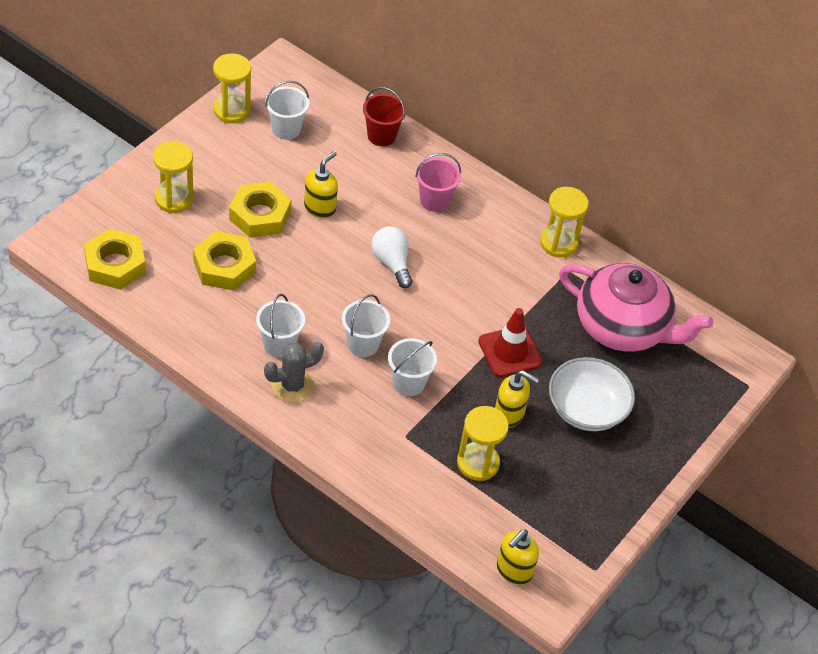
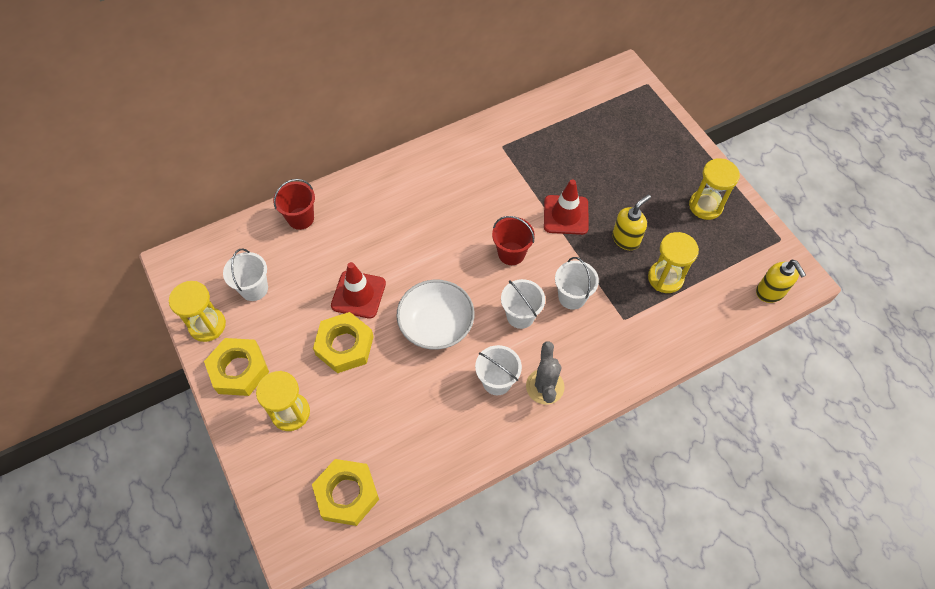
camera: 60 degrees left, 10 degrees up
(224, 266) = (391, 396): yellow nut -> yellow nut (239, 370)
(320, 207) = (358, 294): yellow soap dispenser -> red traffic cone
(392, 263) = (443, 263): white light bulb -> none
(434, 200) = (390, 207): pink bucket -> none
(434, 316) = (511, 253): none -> red bucket
(558, 243) = (472, 141): yellow hourglass -> yellow hourglass (705, 206)
(586, 409) = (637, 187): white bowl -> white bowl (436, 325)
(623, 327) = (569, 134): pink teapot -> none

